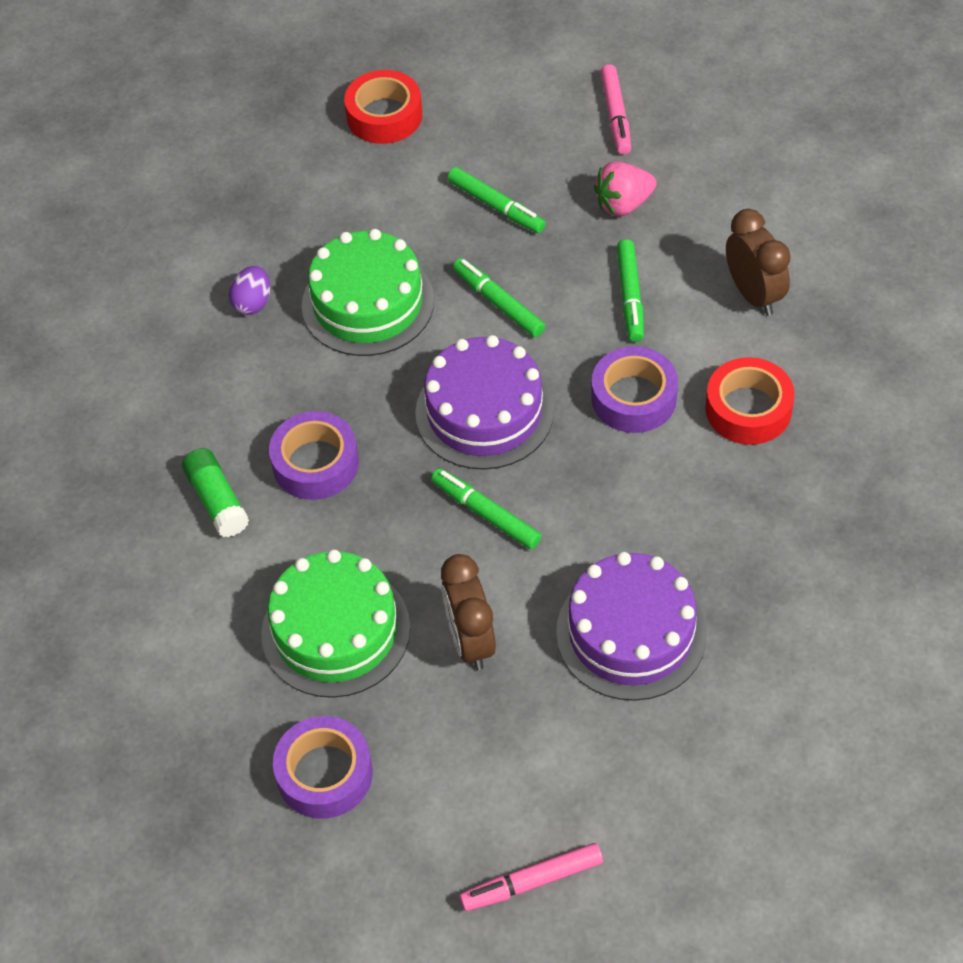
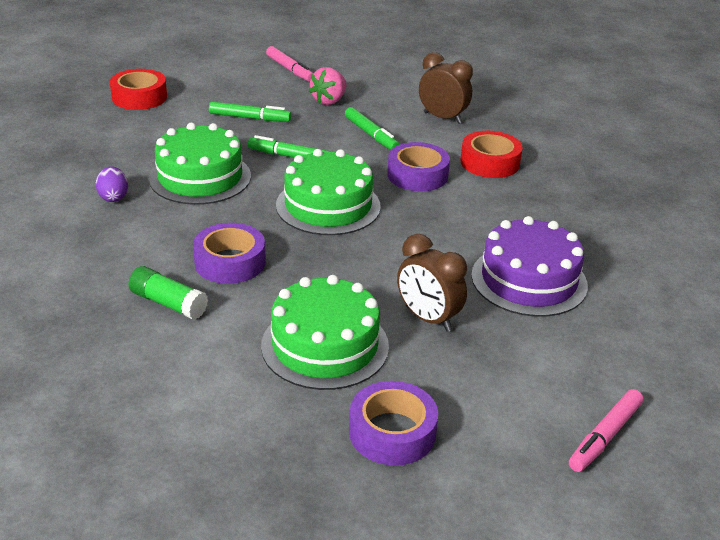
camera: 35 degrees left, 20 degrees down
(484, 412) = (328, 206): purple cake -> green cake
(486, 514) = (376, 252): green marker -> none

